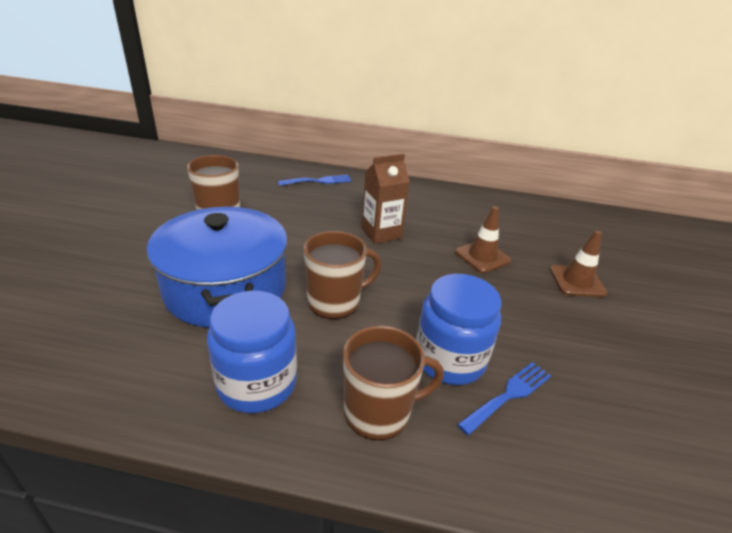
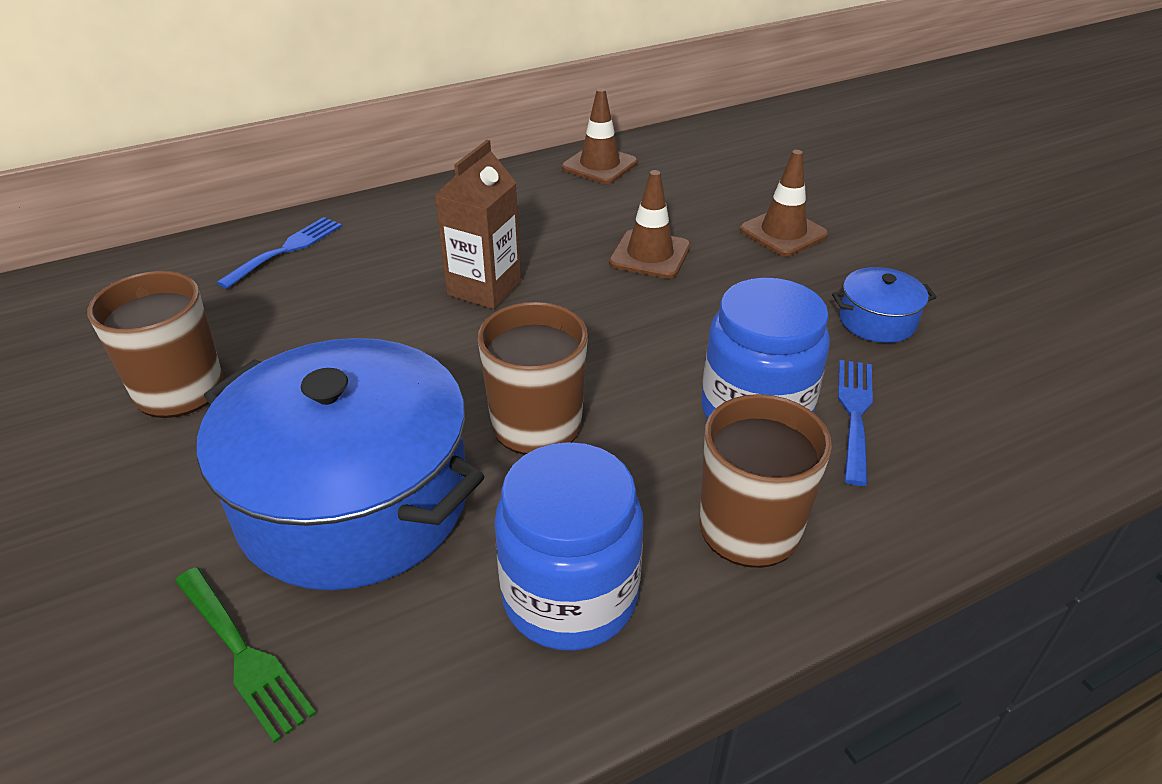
camera: 35 degrees left, 5 degrees up
(122, 320) = (243, 655): none -> green fork
(505, 205) = (599, 165): none -> brown traffic cone
(585, 356) = (877, 321): none -> blue pot

